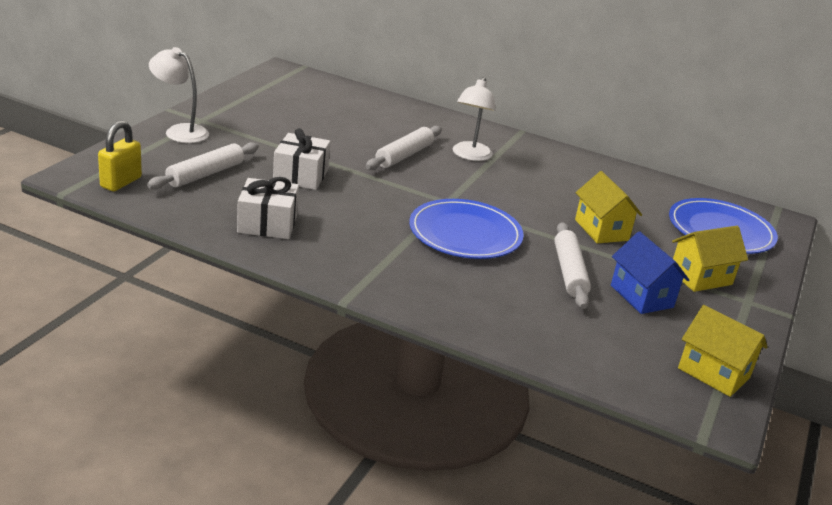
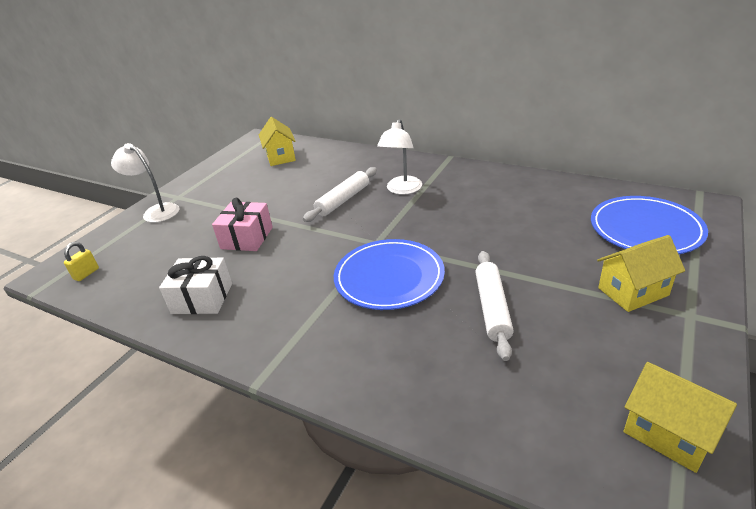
camera: 10 degrees right, 5 degrees up
(121, 182) = (86, 274): yellow padlock -> yellow padlock, size x0.65
(205, 174) = (163, 251): white rolling pin -> none
(300, 175) = (247, 238): white gift -> pink gift
(601, 230) = (524, 249): yellow house -> yellow house (280, 157)
(641, 296) = (571, 328): blue house -> none

